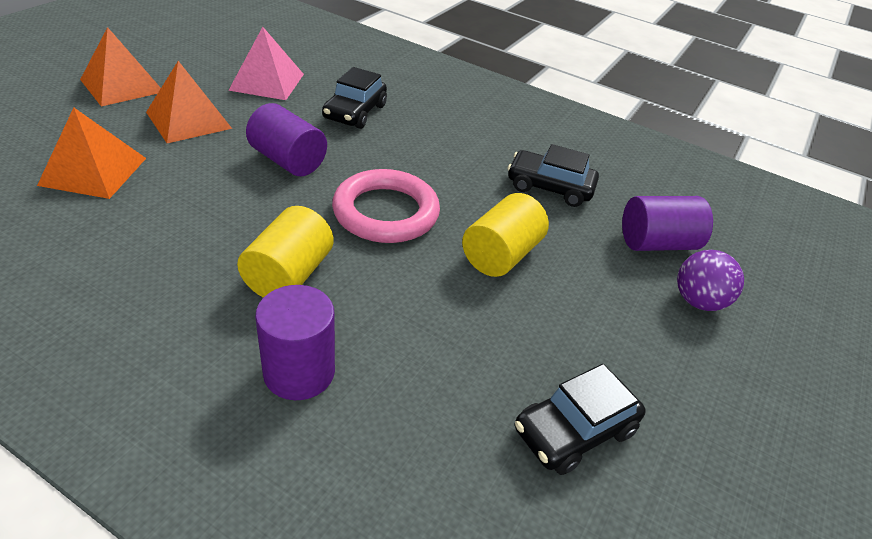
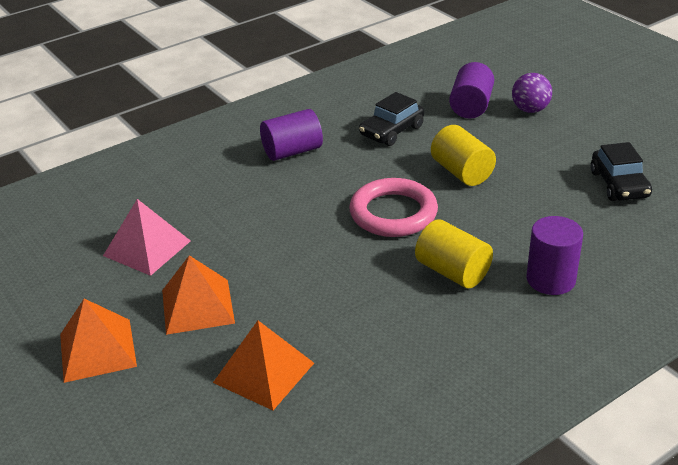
camera: 60 degrees left, 5 degrees down
(287, 161) = (298, 253): purple cylinder -> purple cylinder (292, 151)
(355, 112) = (235, 203): black car -> none

